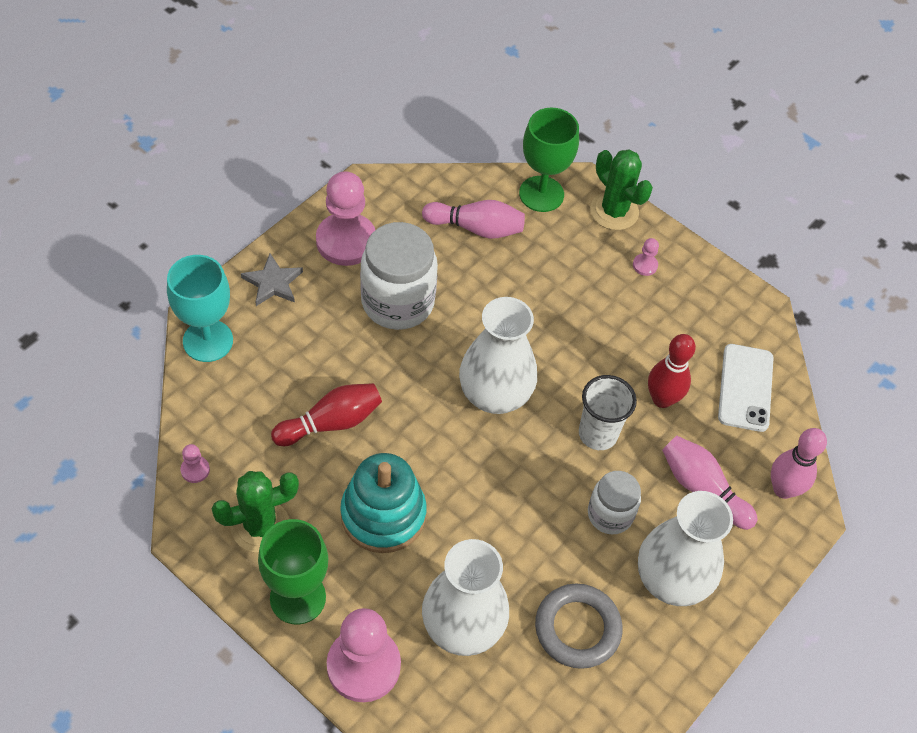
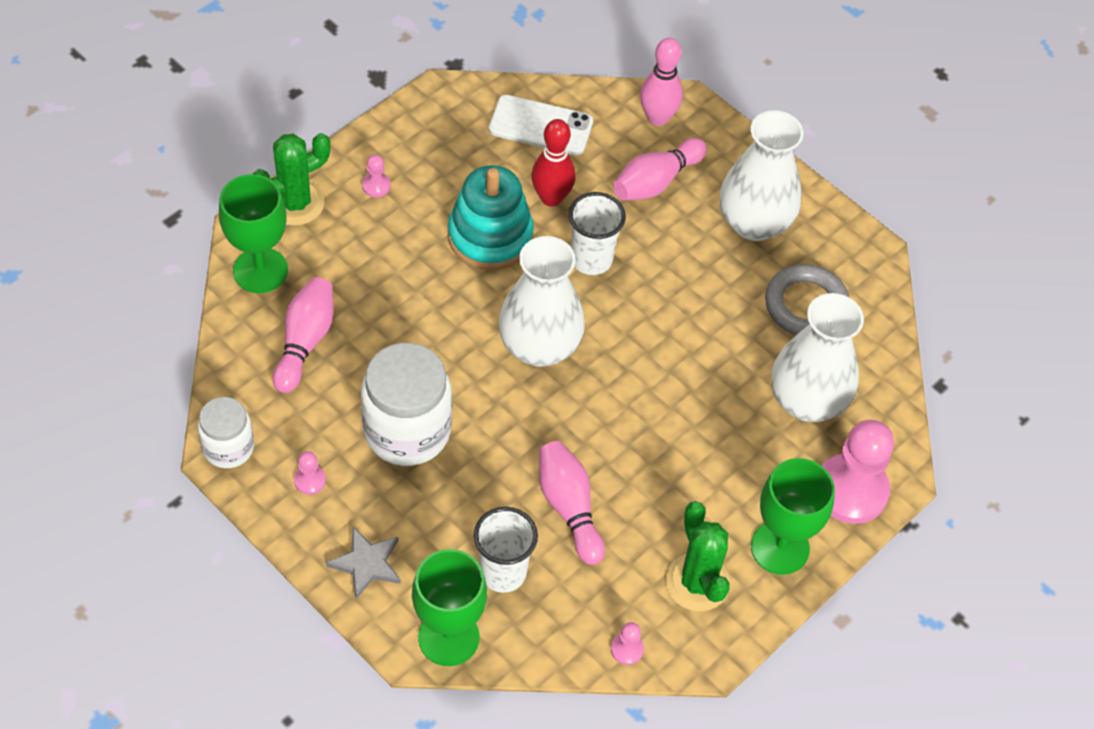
camera: 85 degrees left, 0 degrees up
(208, 341) = (448, 637): turquoise goblet -> green goblet
(267, 376) = (503, 572): none -> white cup
(331, 423) = (569, 508): red bowling pin -> pink bowling pin
(346, 241) = (310, 480): pink pawn -> pink pawn, size x0.42
(383, 514) = (684, 463): turquoise stacking toy -> turquoise stacking toy (490, 236)
(610, 514) = (684, 262): white jar -> white jar (228, 447)

